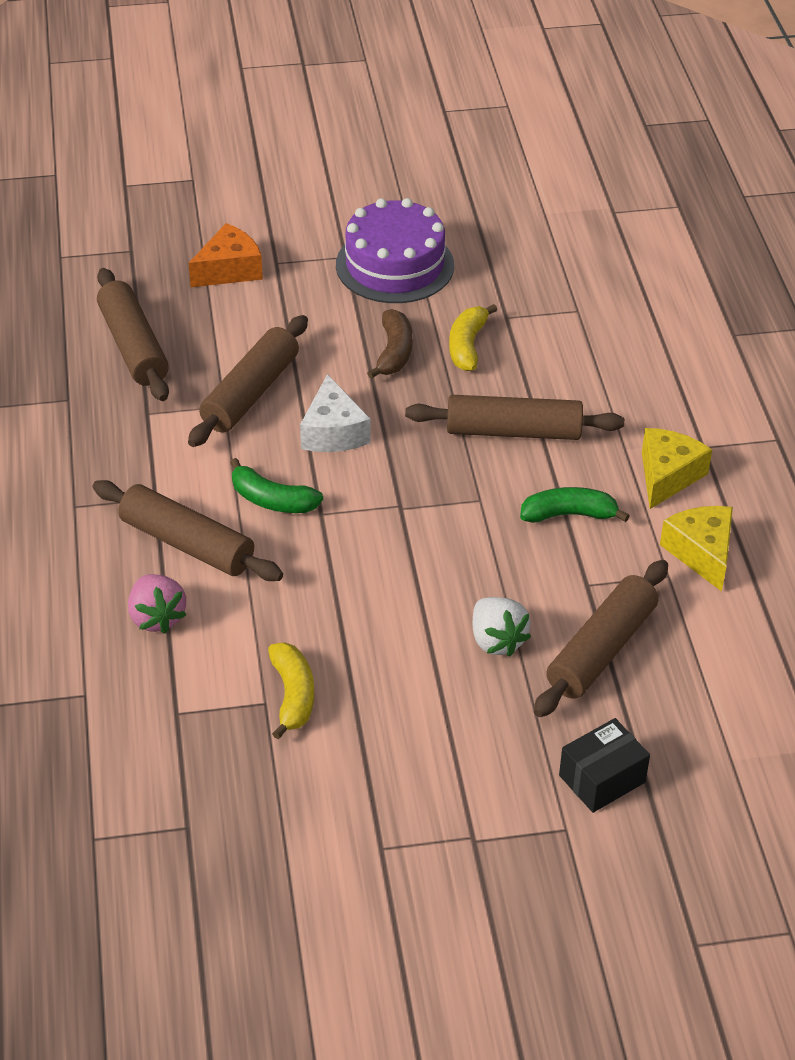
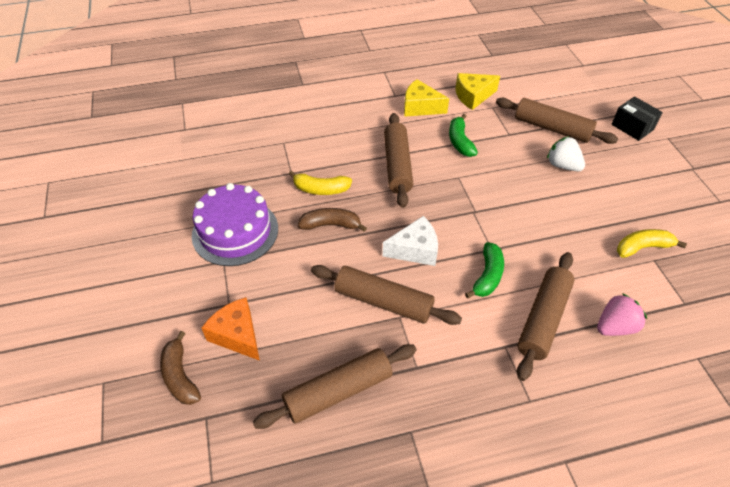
camera: 95 degrees left, 5 degrees up
(186, 230) = (180, 376): none -> brown banana
(496, 640) = (562, 165): white strawberry -> white strawberry turned 105 degrees counterclockwise

